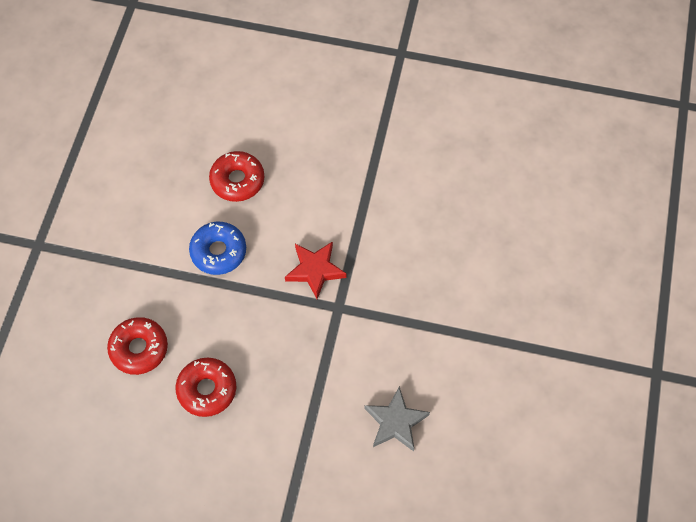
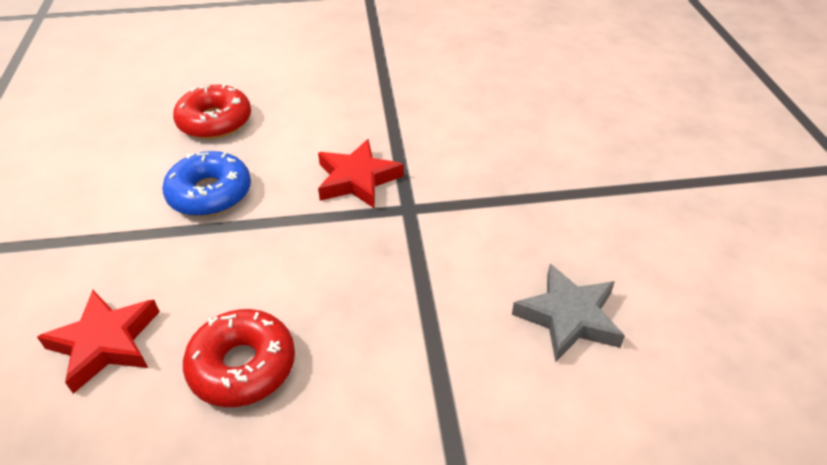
camera: 20 degrees left, 20 degrees down
(139, 349) = (105, 343): red donut -> red star

